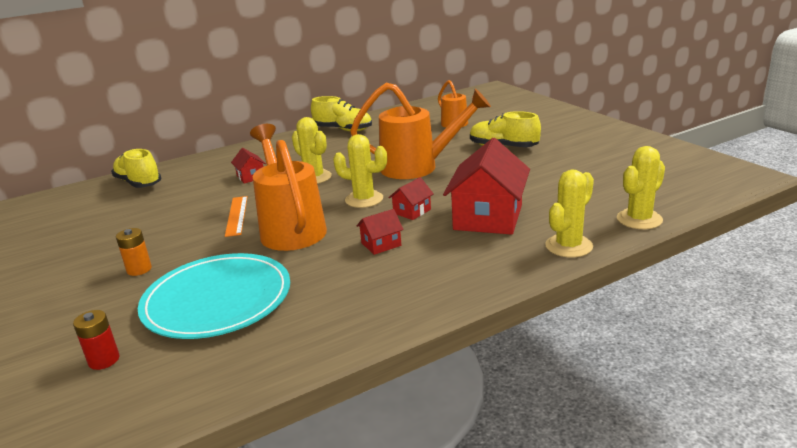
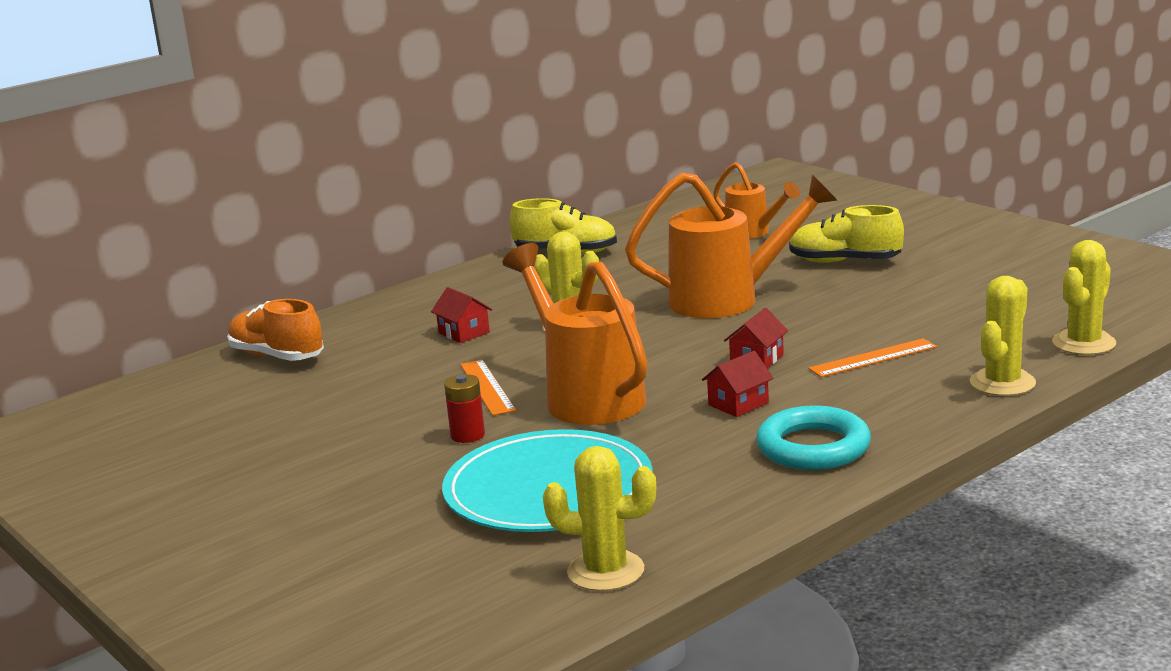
camera: 10 degrees left, 5 degrees down
(104, 360) = (445, 568): red battery -> red battery (467, 435)
(139, 183) = (277, 356): yellow shoe -> orange shoe
(139, 269) = (394, 467): orange battery -> none
(364, 199) = (673, 350): yellow cactus -> yellow cactus (605, 571)
(411, 286) = (813, 447): none -> turquoise ring
(488, 217) = (873, 358): red house -> orange ruler

